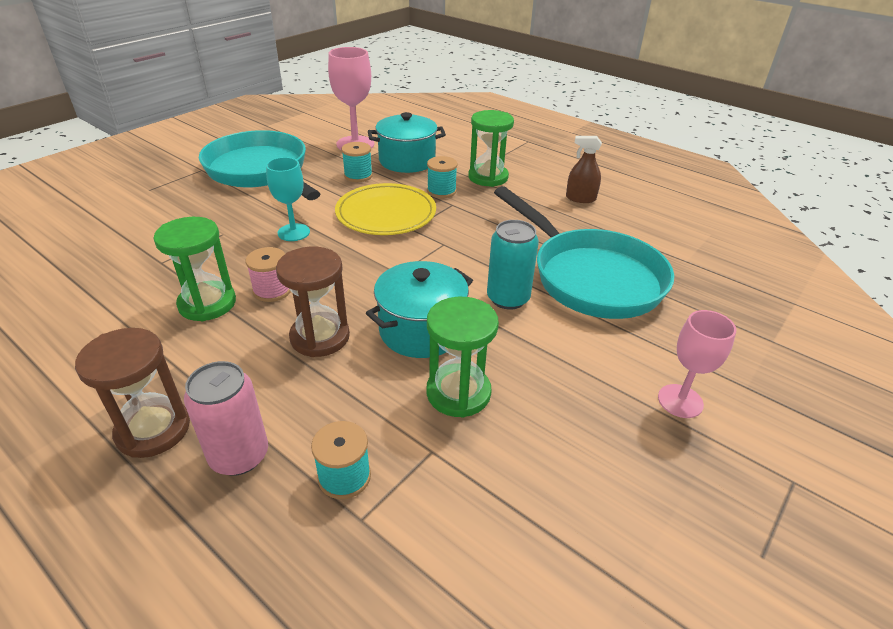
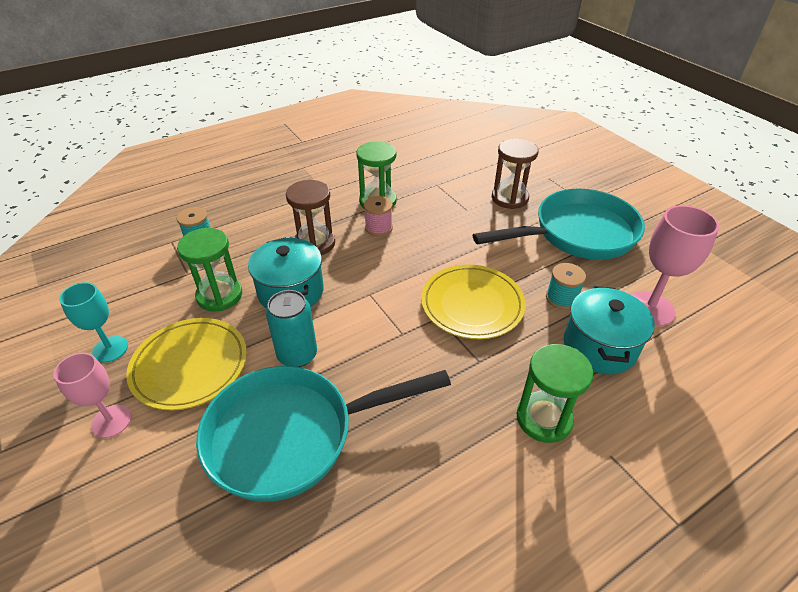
camera: 110 degrees right, 5 degrees up
(153, 430) = (280, 184): brown hourglass -> brown hourglass (509, 198)
(239, 456) = (242, 208): pink can -> none
(293, 232) = (456, 244): turquoise goblet -> turquoise goblet (110, 349)
(441, 191) = (513, 360): turquoise spool -> none
(574, 371) = (190, 366): none -> yellow plate
(580, 198) = (461, 512): brown spray bottle -> none

